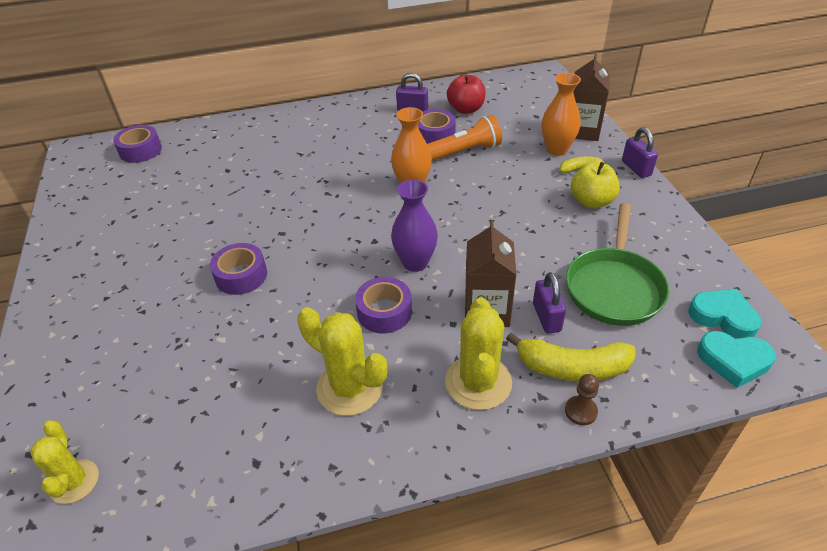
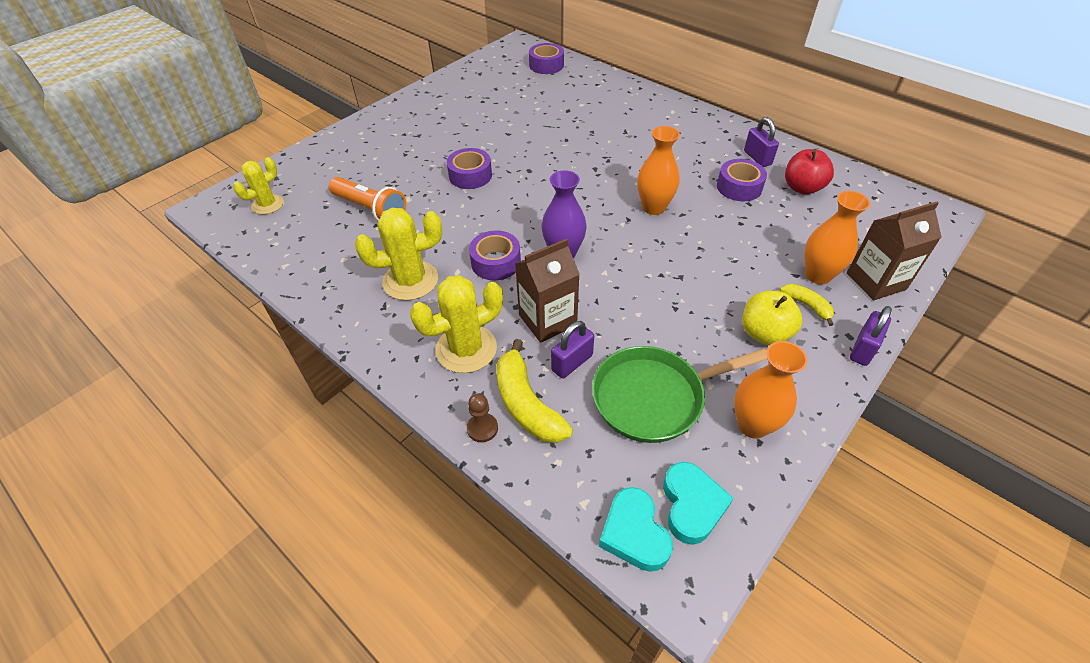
camera: 55 degrees right, 5 degrees up
(349, 388) = (410, 280): yellow cactus -> yellow cactus turned 75 degrees clockwise
(463, 152) = (735, 216): orange flashlight -> orange flashlight (370, 209)
(669, 251) = (752, 425): none -> orange vase

